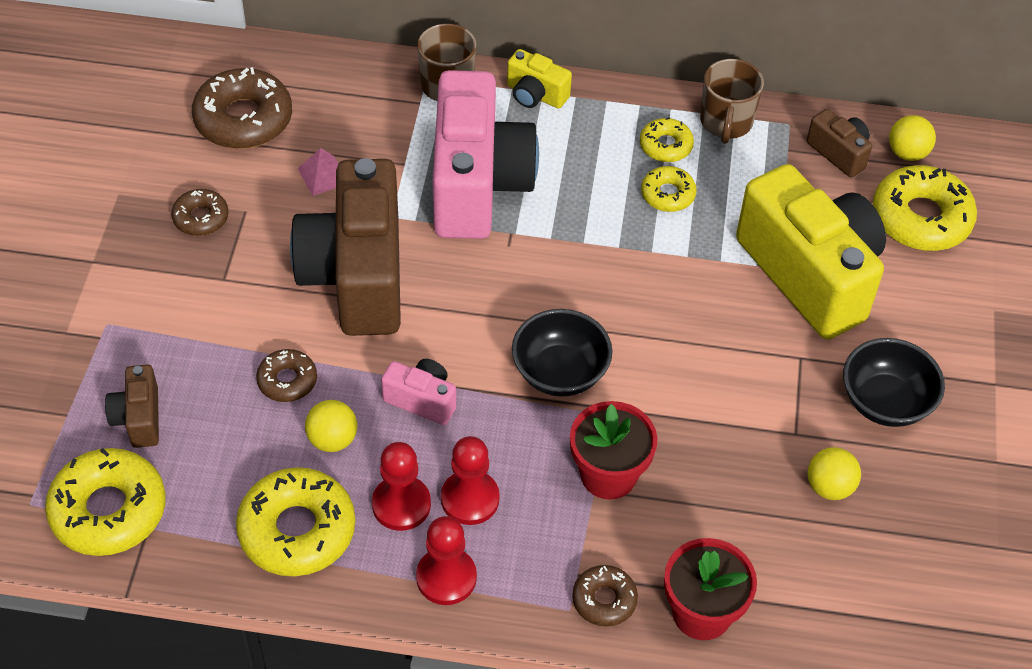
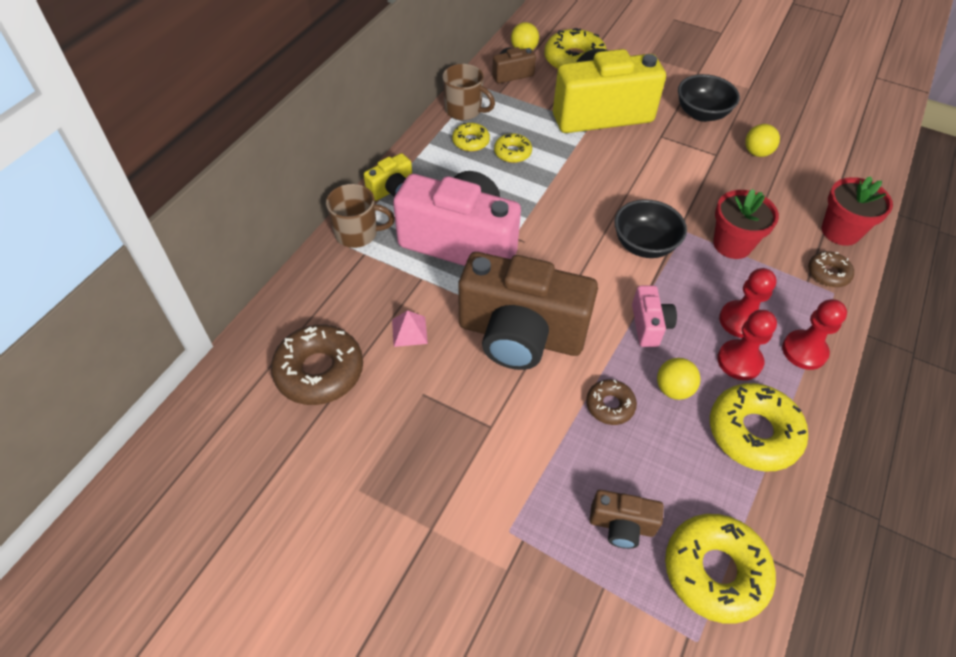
camera: 70 degrees left, 0 degrees up
(201, 218) = (416, 428): brown donut -> none
(422, 400) = (649, 325): pink camera -> pink camera turned 135 degrees clockwise

